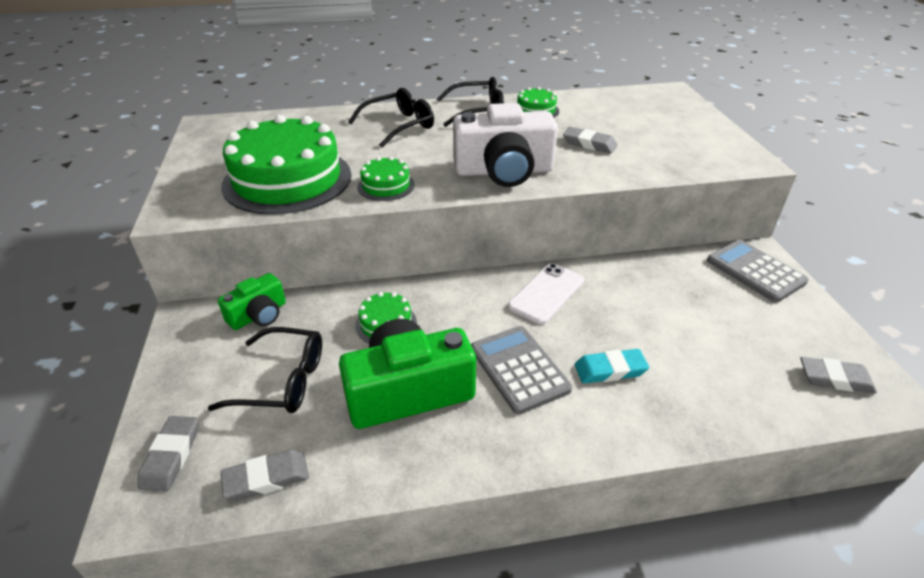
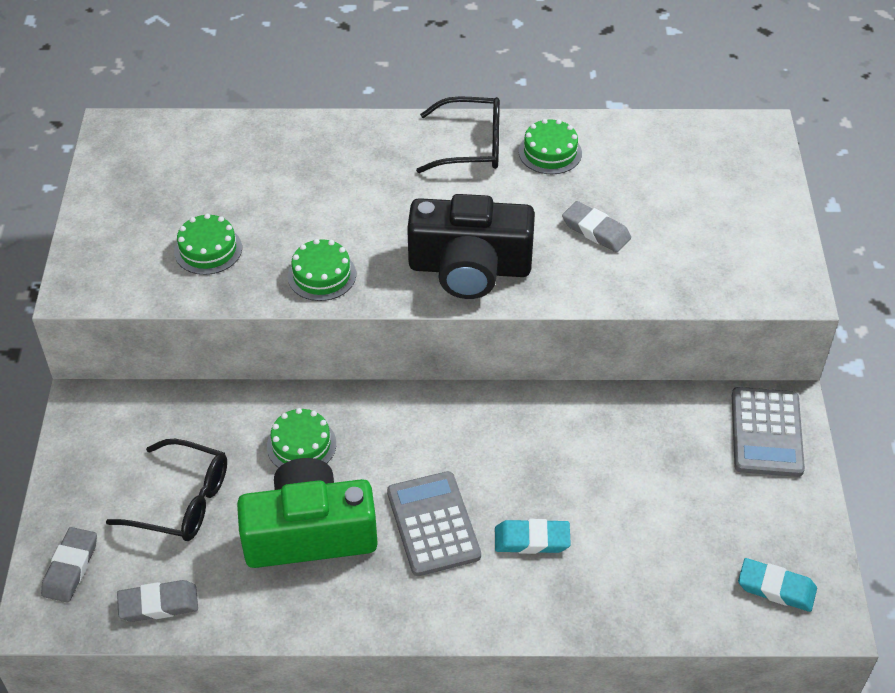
camera: 10 degrees right, 10 degrees up
(258, 315) = (162, 412): green camera -> none
(287, 180) = (208, 249): green cake -> green cake, size x0.44
(399, 126) = (360, 163): black glasses -> none
(504, 171) = (469, 268): white camera -> black camera
(546, 293) = (496, 429): white phone -> none
(755, 271) = (766, 432): grey calculator -> grey calculator turned 150 degrees counterclockwise
(835, 379) = (776, 588): grey eraser -> turquoise eraser

